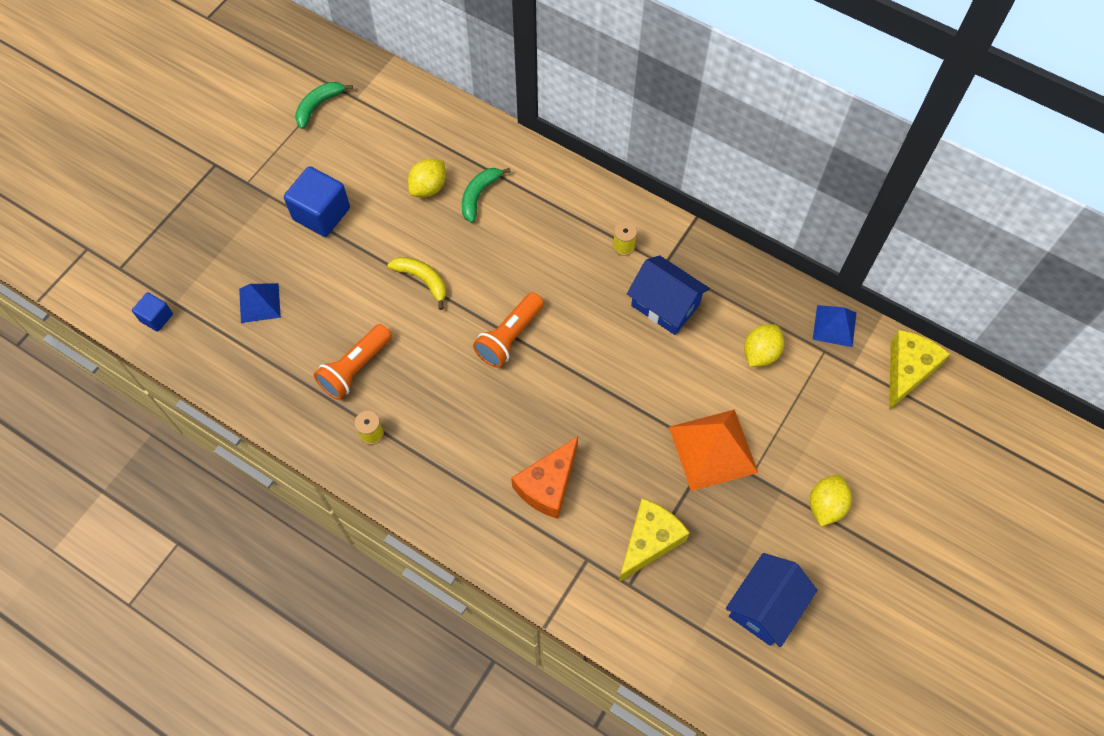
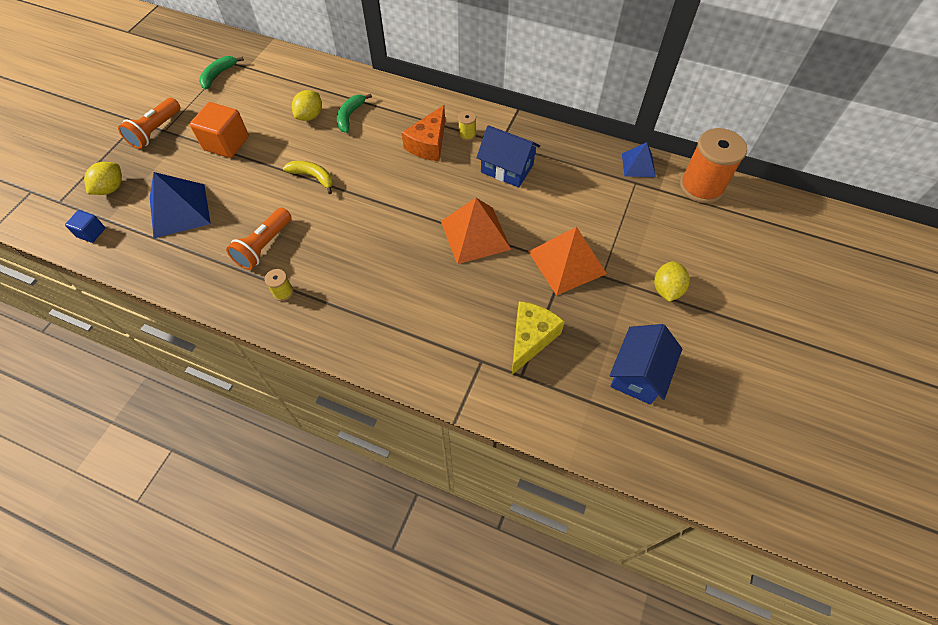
camera: 10 degrees left, 5 degrees down
(259, 303) = (179, 210): blue pyramid -> blue pyramid, size x1.69
(321, 214) = (226, 143): blue cube -> orange cube
(509, 337) = (388, 206): orange flashlight -> orange flashlight (156, 131)
(548, 485) = (438, 309): orange cheese -> orange cheese (428, 144)
(608, 394) = (475, 235): none -> orange pyramid
(760, 353) = (587, 191): yellow lemon -> yellow lemon (111, 188)
(907, 370) = (701, 187): yellow cheese -> orange spool

